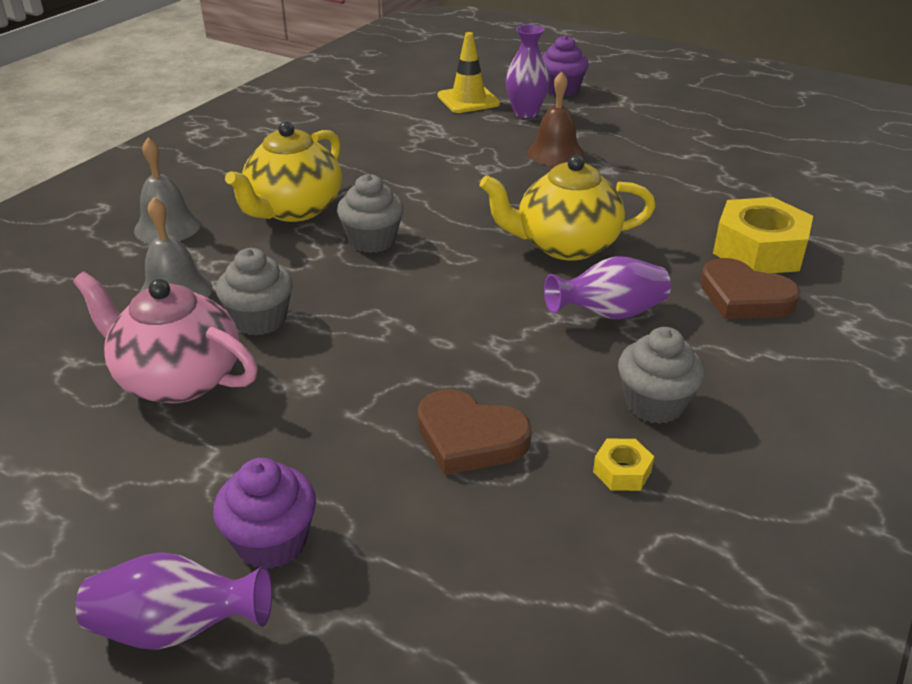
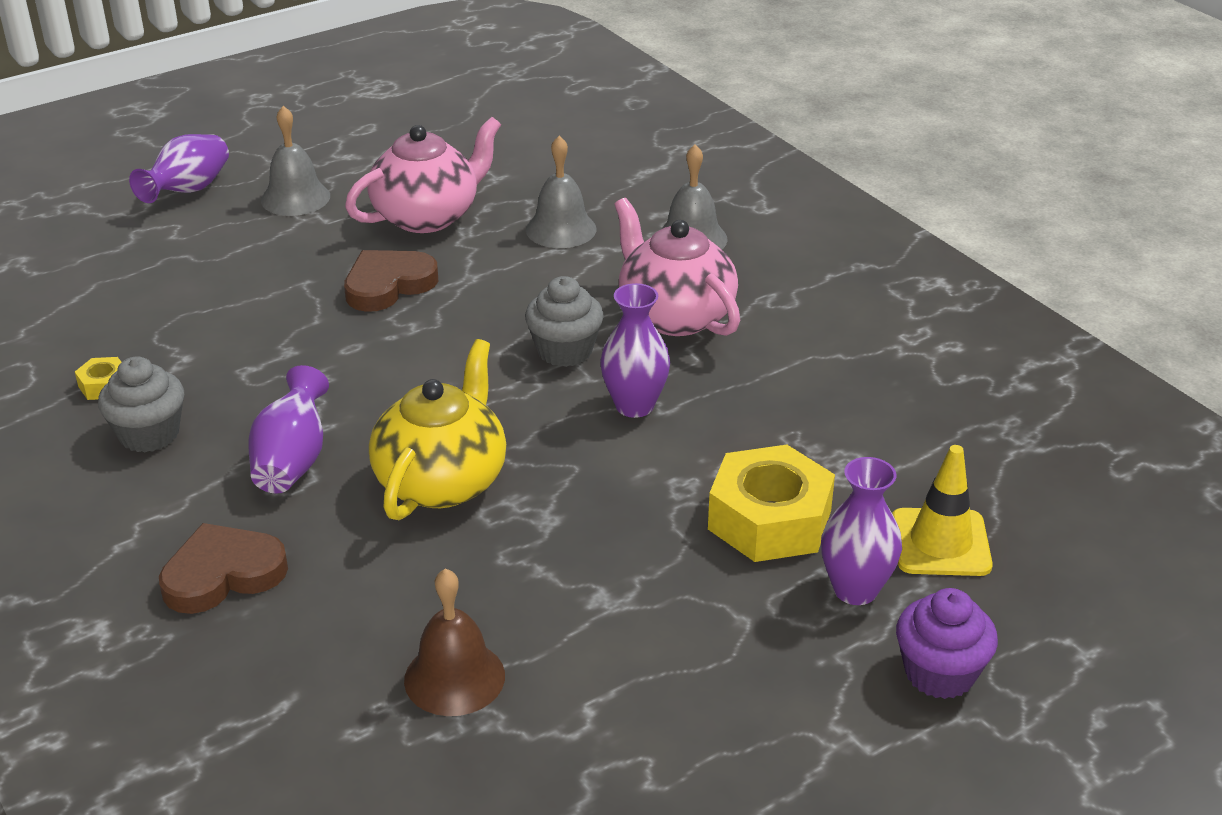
camera: 115 degrees right, 0 degrees up
(165, 502) = (295, 198): none -> grey bell
(260, 320) = (476, 263): grey cupcake -> none
(271, 542) = (216, 228): purple cupcake -> none
(293, 209) = (674, 315): yellow teapot -> pink teapot
(419, 199) = (634, 406): none -> purple vase
(469, 438) = (219, 327): brown heart -> brown heart (388, 285)
(555, 153) = (688, 566): brown bell -> brown bell (454, 677)
(759, 250) = (291, 641): yellow nut -> yellow nut (770, 520)

